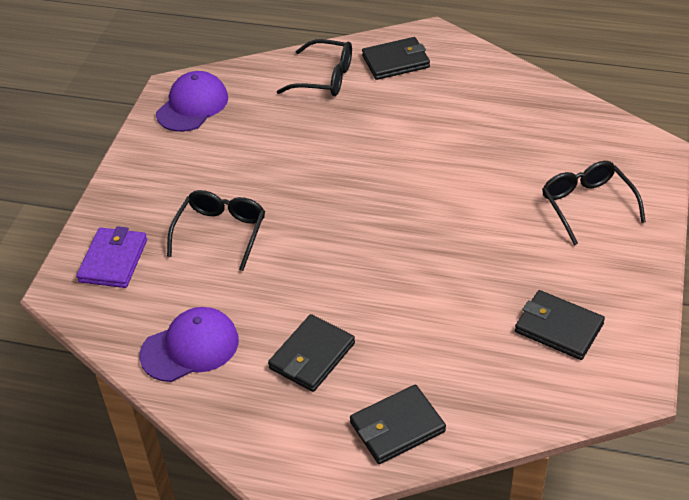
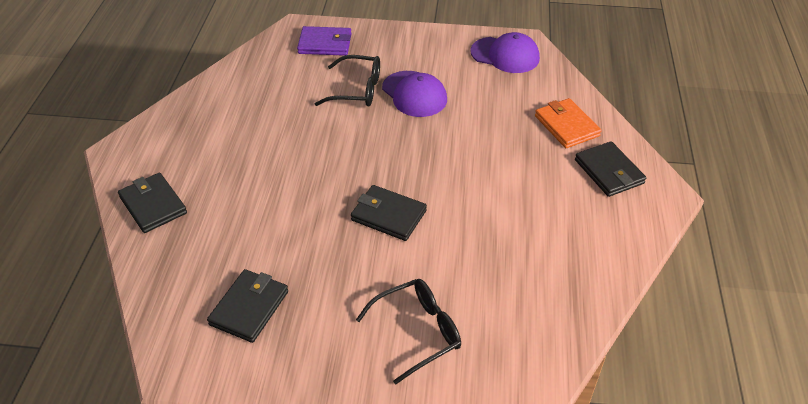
camera: 80 degrees right, 0 degrees up
(190, 347) = (241, 91): purple cap -> purple cap (414, 94)
(312, 356) = (228, 152): black wallet -> black wallet (388, 215)
(324, 78) = (566, 126): black glasses -> orange wallet

